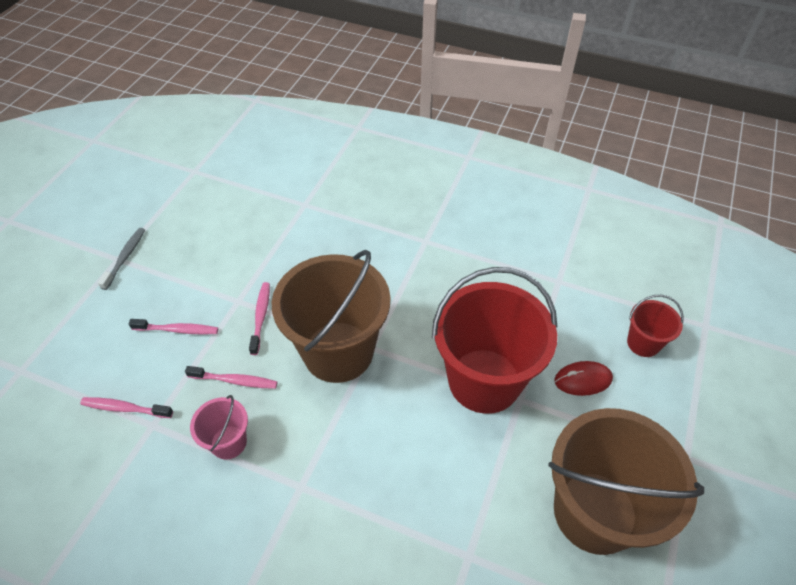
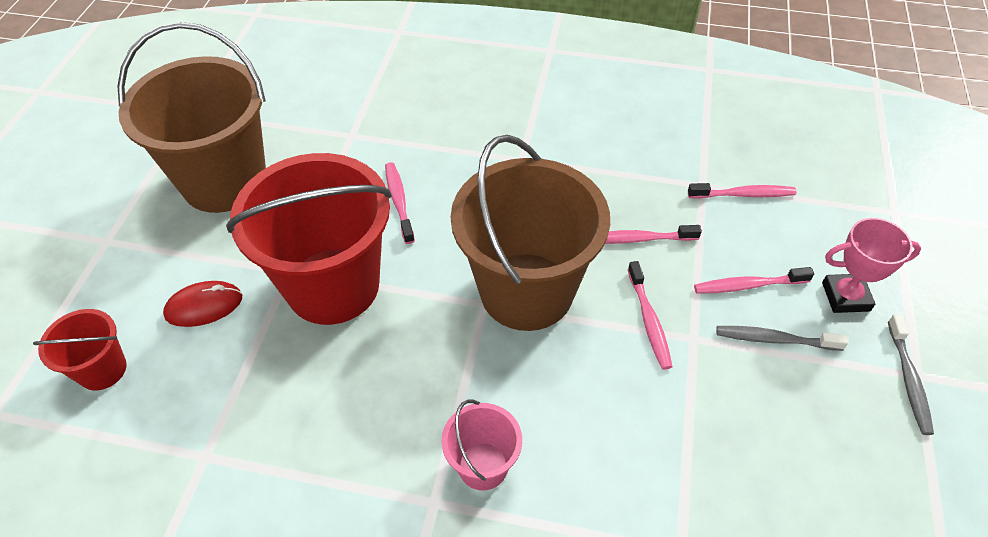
camera: 170 degrees right, 0 degrees up
(118, 311) = (845, 297): none -> pink trophy
(186, 292) = (774, 339): none -> grey toothbrush
(228, 442) = (612, 182): pink bucket -> pink bucket (483, 466)
(425, 455) = (399, 201): none -> pink toothbrush

